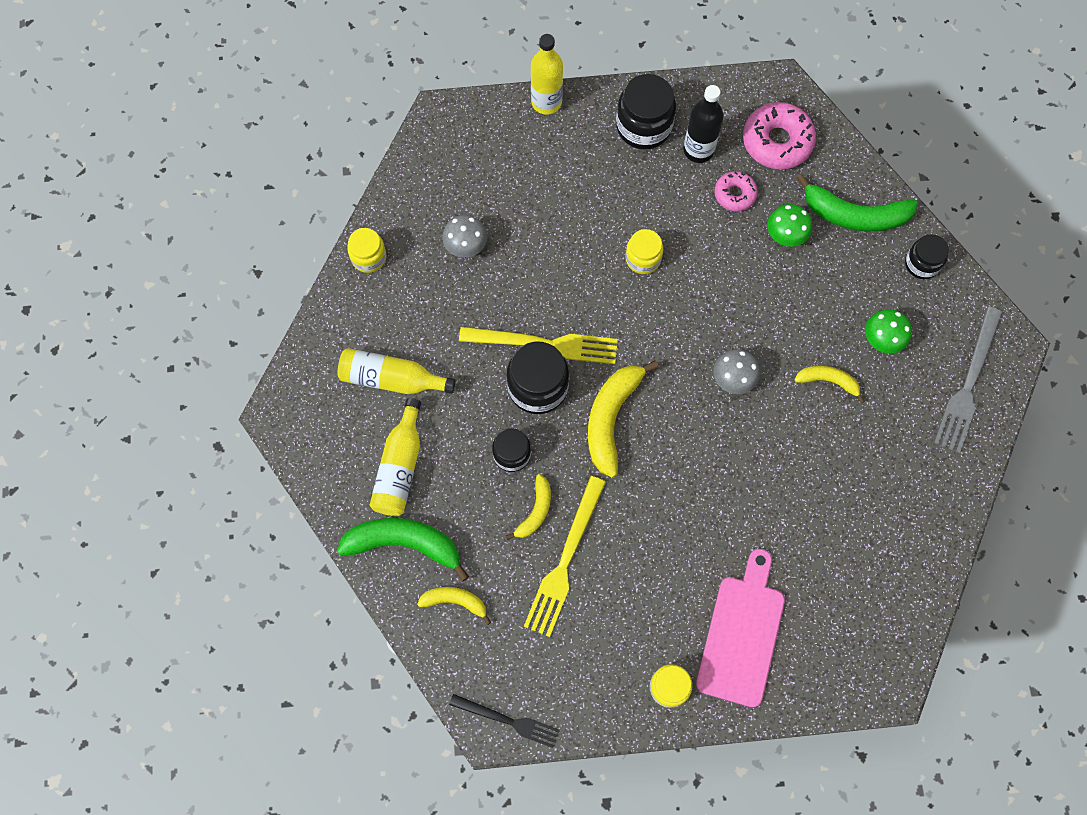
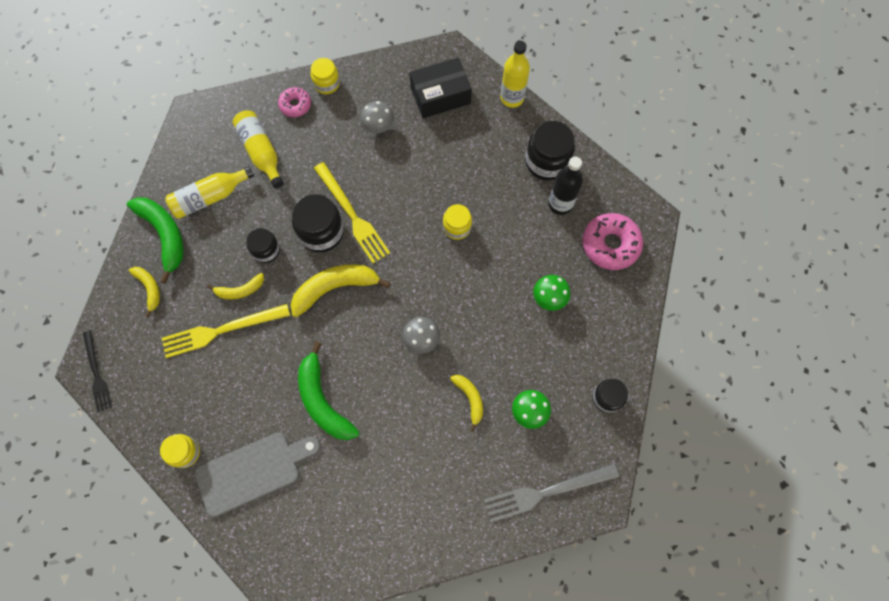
camera: 50 degrees right, 0 degrees up
(483, 163) = (440, 95): none -> black box
(735, 194) = (549, 247): pink donut -> pink donut (295, 105)
(742, 634) = (253, 471): pink cutting board -> grey cutting board
(854, 215) = (603, 329): green banana -> green banana (323, 400)

